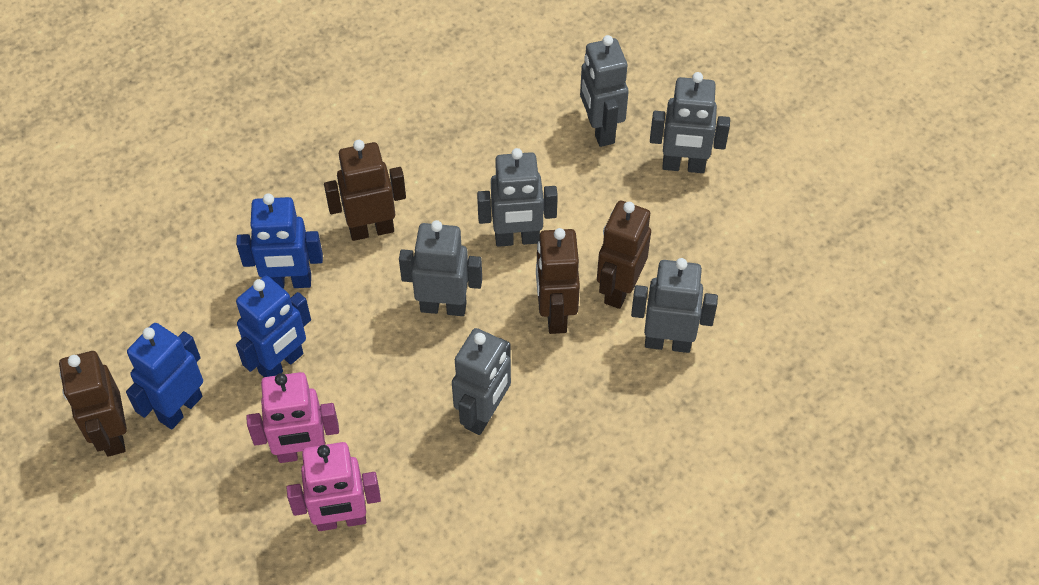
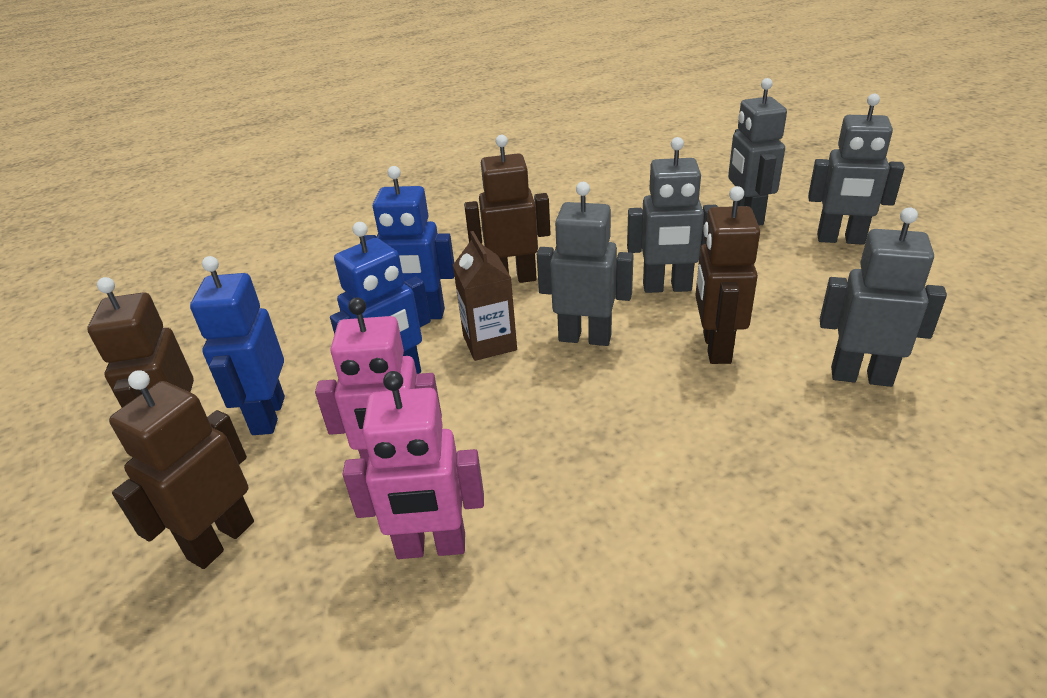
camera: 10 degrees right, 20 degrees down
(180, 408) = (267, 415): blue robot -> blue robot turned 45 degrees counterclockwise
(359, 316) = (489, 343): none -> brown carton
(484, 414) = (632, 437): grey robot -> none
(619, 289) = (789, 328): brown robot -> brown robot (220, 540)

